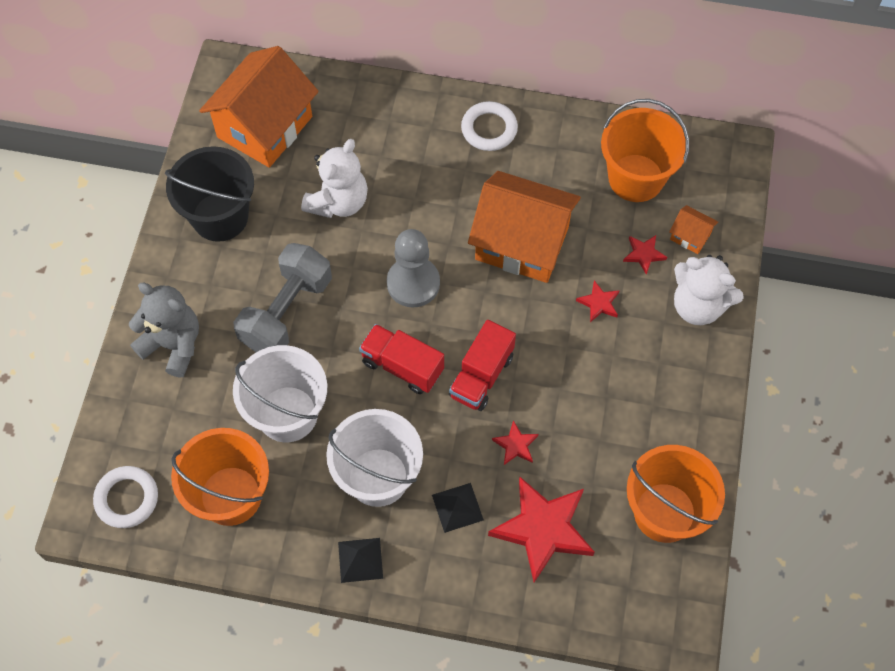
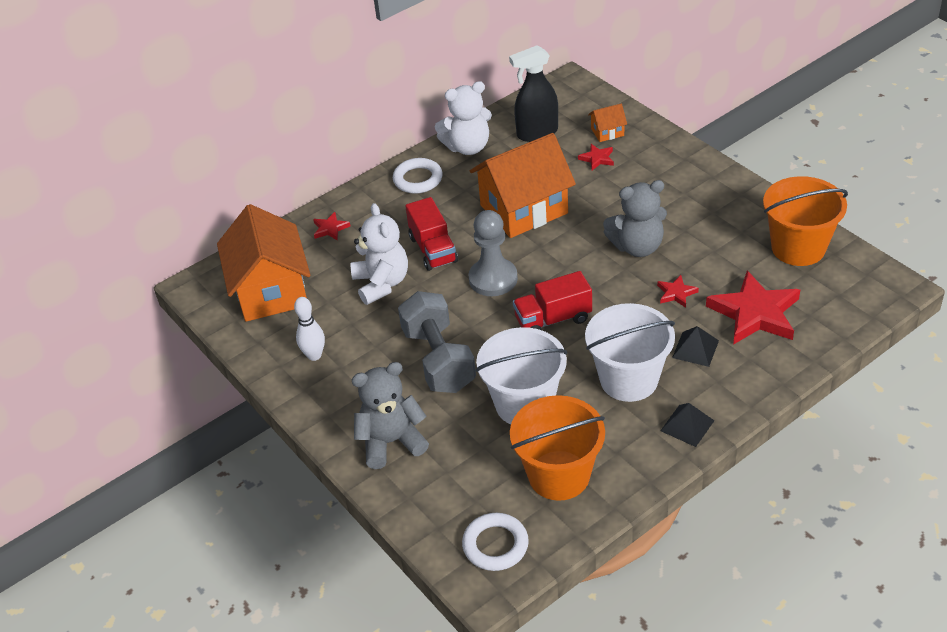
camera: 45 degrees left, 20 degrees down
(220, 216) = (314, 355): black bucket -> white bowling pin
(481, 376) = (604, 282): red truck -> red truck (433, 249)
(550, 371) = (637, 247): none -> grey teddy bear
(599, 303) = (610, 197): red star -> red star (330, 228)
(636, 178) = (537, 133): orange bucket -> black spray bottle
(698, 305) = (661, 154): white teddy bear -> white teddy bear (468, 147)

